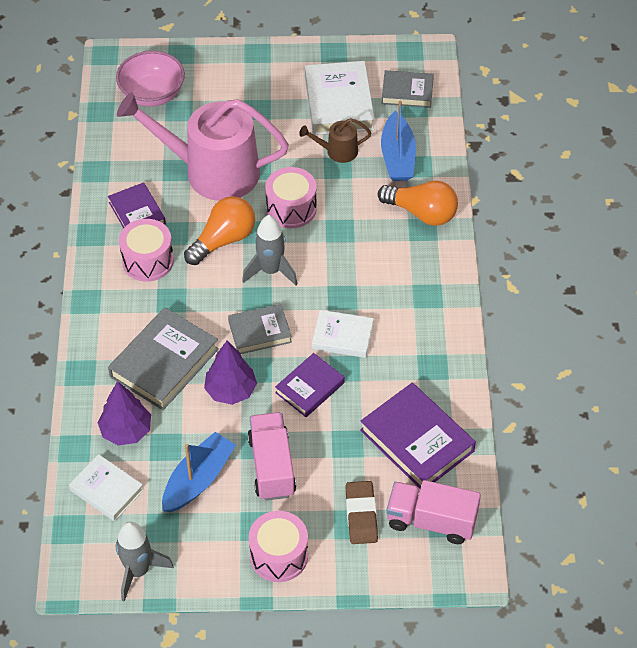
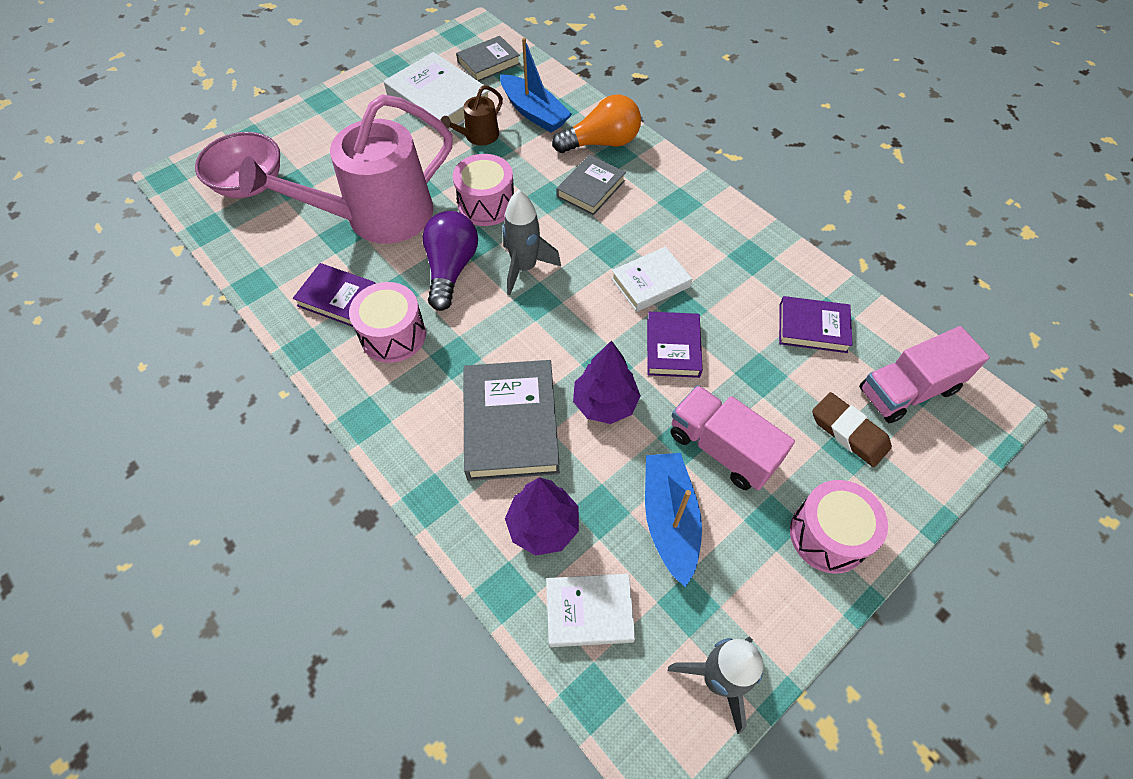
camera: 40 degrees left, 5 degrees up
(223, 240) = (451, 269): orange light bulb -> purple light bulb
(260, 332) = (572, 329): grey book -> grey book (590, 188)
(417, 440) = (812, 327): purple book -> purple book, size x0.62

